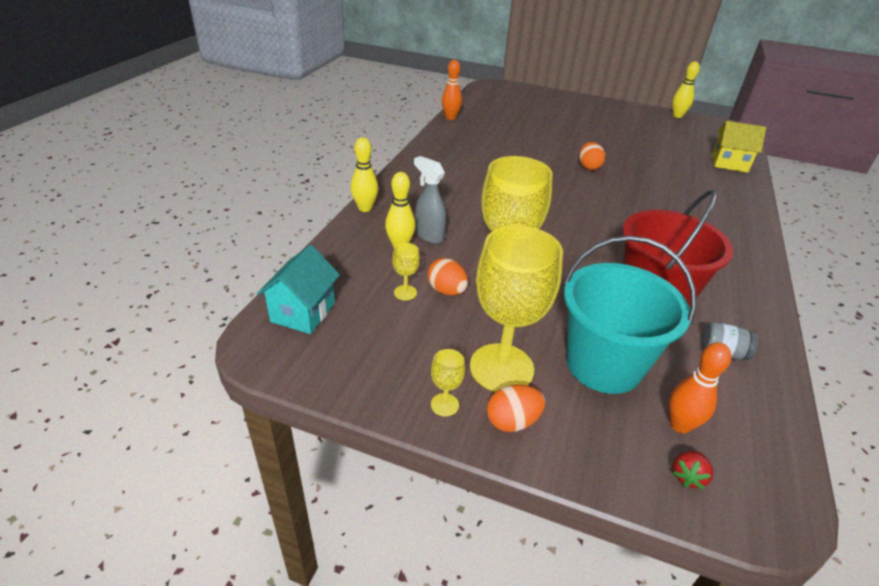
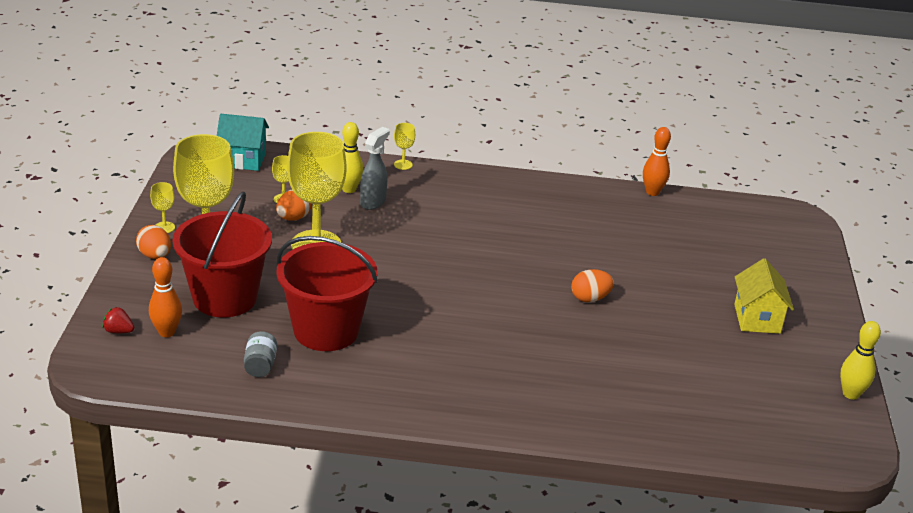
camera: 75 degrees right, 5 degrees down
(365, 208) = (403, 164): yellow bowling pin -> yellow goblet
(603, 364) = (225, 298): turquoise bucket -> red bucket
(729, 163) = (698, 429): yellow house -> yellow house (757, 319)

